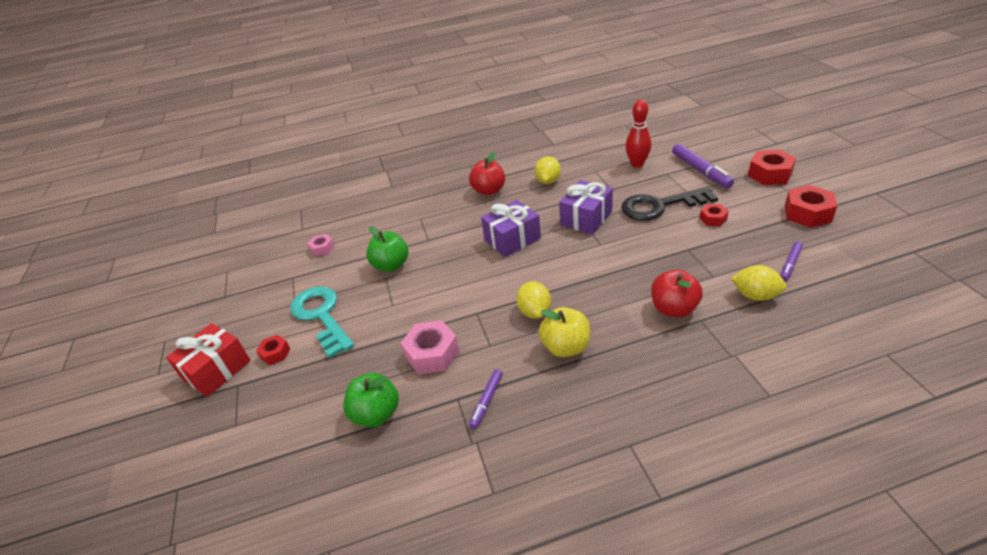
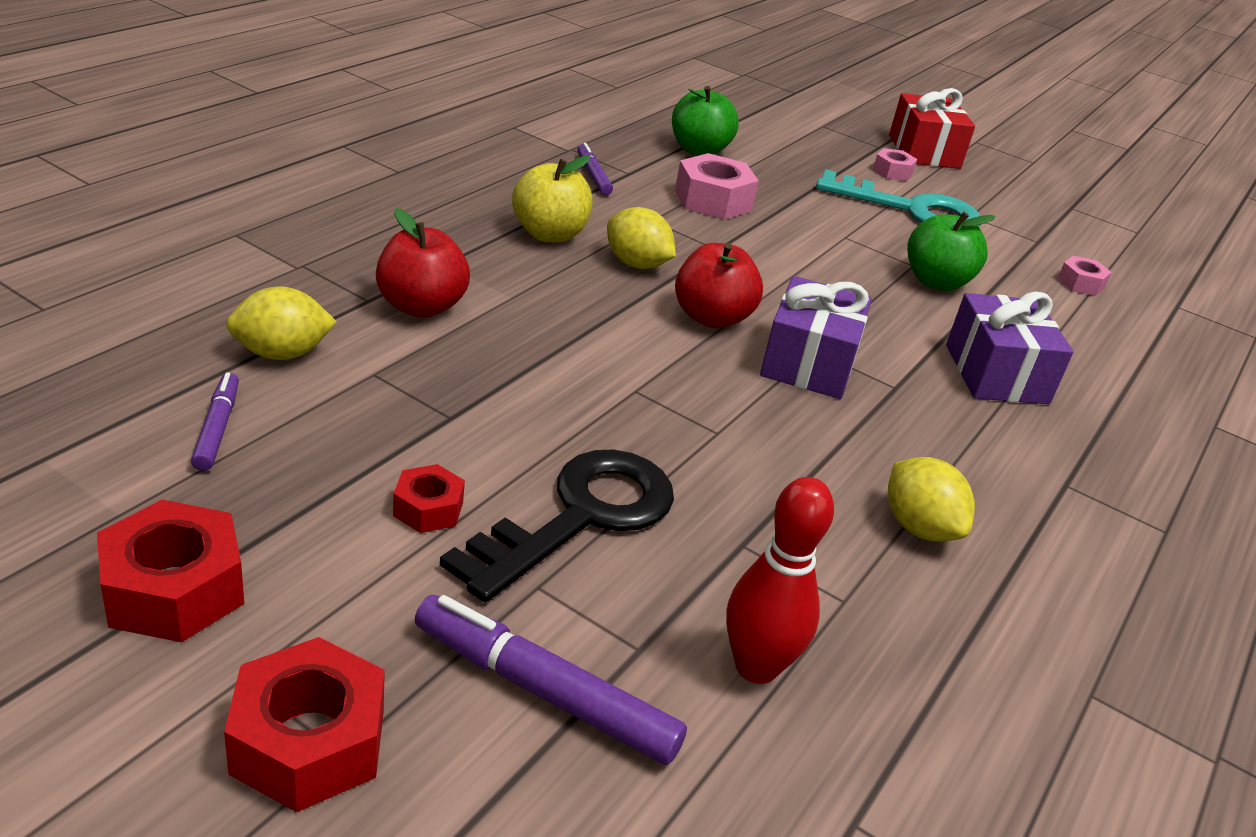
camera: 130 degrees right, 5 degrees down
(275, 353) = (892, 172): red nut -> pink nut
(489, 191) = (1008, 463): red apple -> red apple (711, 318)
(586, 218) = (719, 441): purple gift -> purple gift (996, 374)

